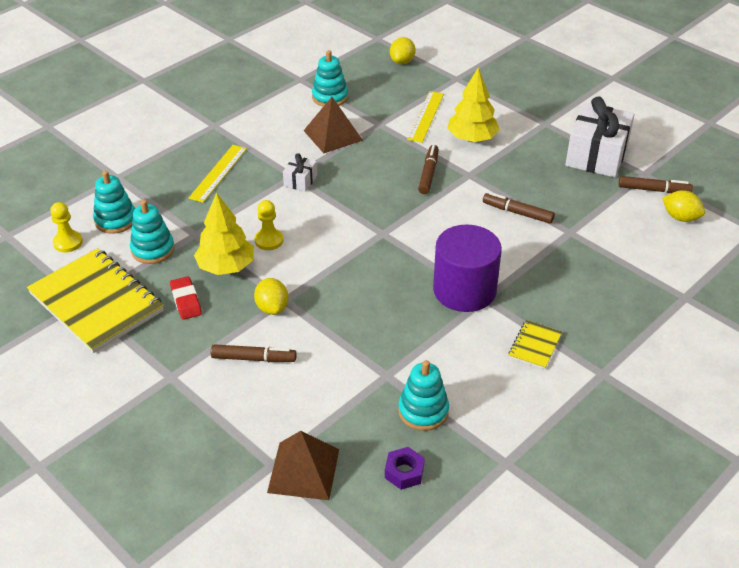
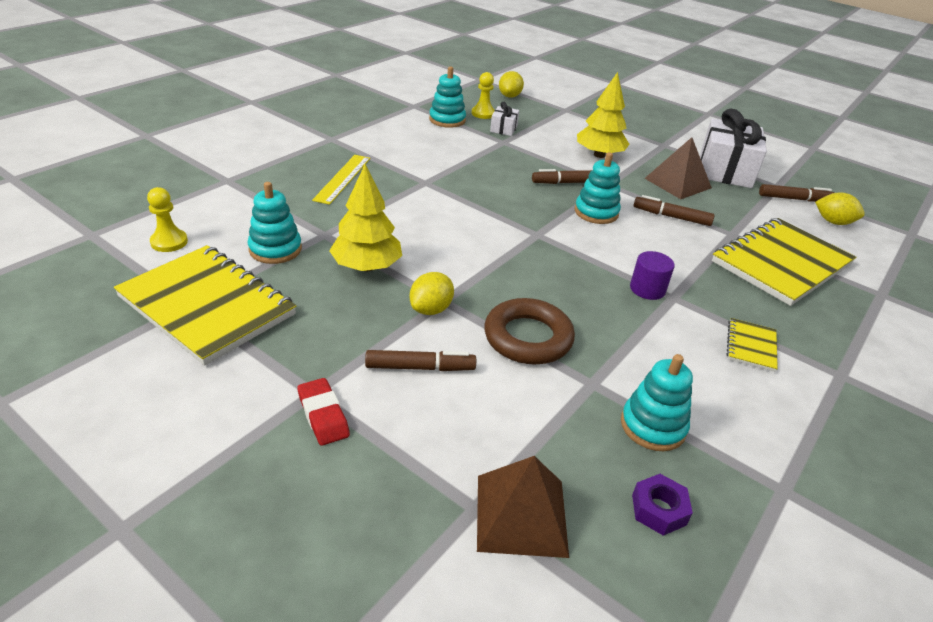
camera: 10 degrees left, 5 degrees down
(115, 220) = (228, 220): turquoise stacking toy -> turquoise stacking toy (596, 212)
(186, 301) = (322, 303): red eraser -> red eraser (323, 415)
(269, 240) = (412, 240): yellow pawn -> yellow pawn (483, 113)
(272, 308) = (431, 309): yellow lemon -> yellow lemon turned 60 degrees clockwise
(300, 181) = (434, 187): white gift -> white gift (503, 129)
(333, 135) = (458, 149): brown pyramid -> brown pyramid (677, 183)
(346, 334) = (528, 337): none -> brown ring
(425, 116) = (547, 137): yellow ruler -> none
(428, 174) = (567, 182): brown marker -> brown marker turned 105 degrees counterclockwise
(464, 290) = (647, 289): purple cylinder -> purple cylinder, size x0.49
(602, 264) = (781, 263): none -> yellow notebook

